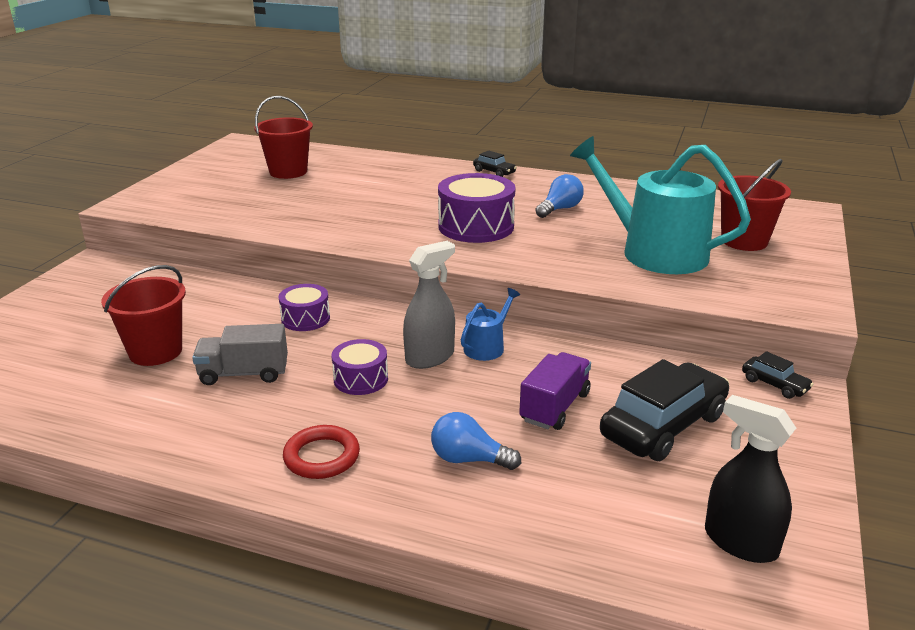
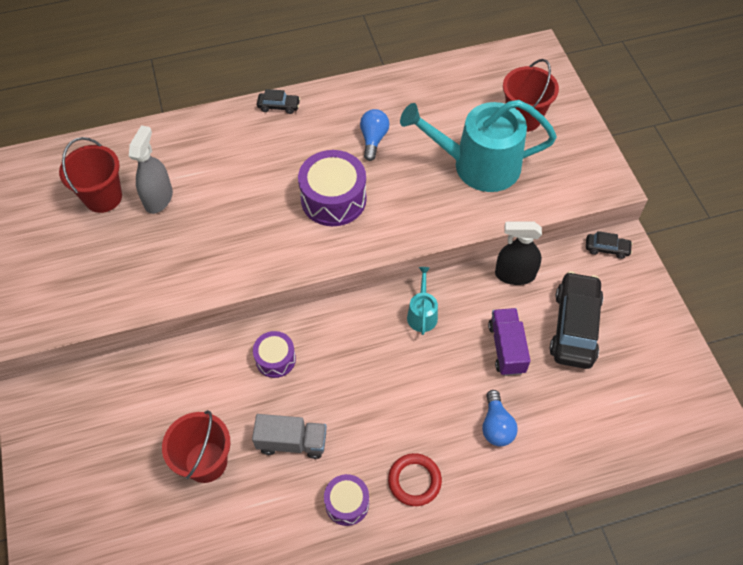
camera: 35 degrees left, 30 degrees up
(244, 373) = (292, 442): grey truck -> grey truck turned 135 degrees counterclockwise
(361, 379) = (372, 397): purple drum -> purple drum (347, 503)
(430, 357) = (396, 347): grey spray bottle -> grey spray bottle (158, 198)
(469, 459) = (496, 426): blue light bulb -> blue light bulb turned 75 degrees counterclockwise
(487, 347) = (422, 314): blue watering can -> turquoise watering can
(740, 542) = (666, 396): black spray bottle -> black spray bottle (514, 274)

